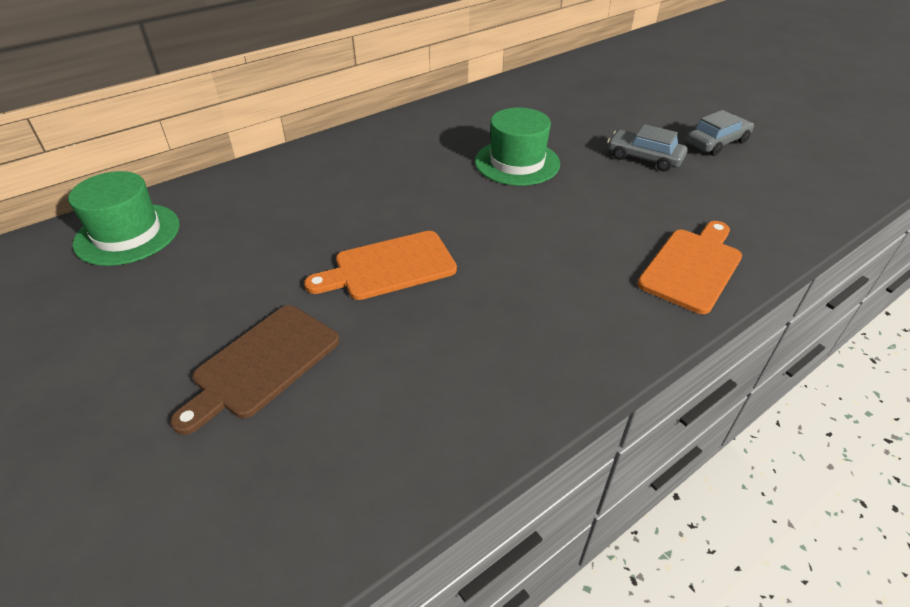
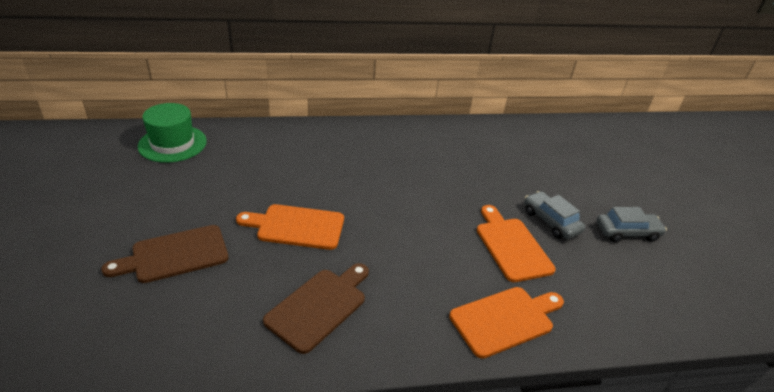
camera: 25 degrees right, 5 degrees down
(499, 340) = (319, 306): none -> brown cutting board
(517, 162) = (448, 187): green hat -> none
(631, 195) = (511, 246): none -> orange cutting board

